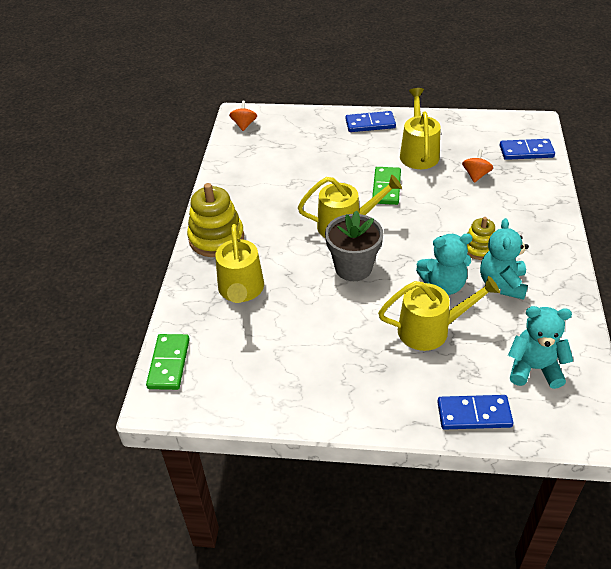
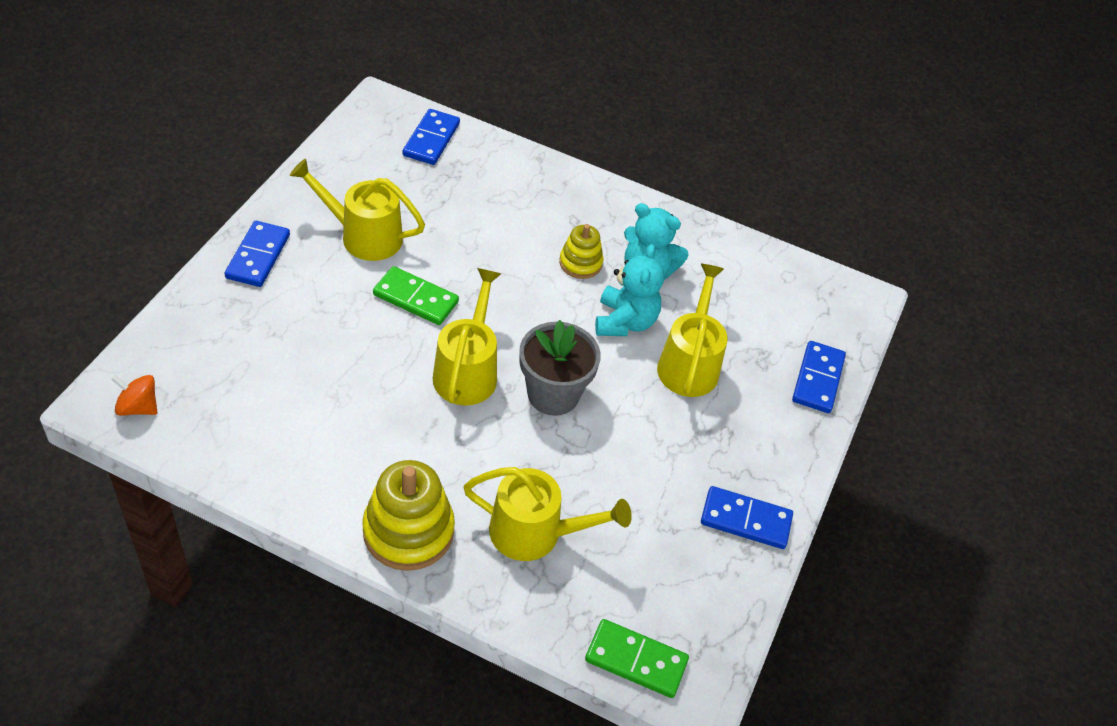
camera: 80 degrees left, 5 degrees up
(307, 397) = (745, 520): none -> blue domino
(476, 175) = (447, 204): orange spinning top -> none
(534, 368) = (776, 304): turquoise teddy bear -> none

